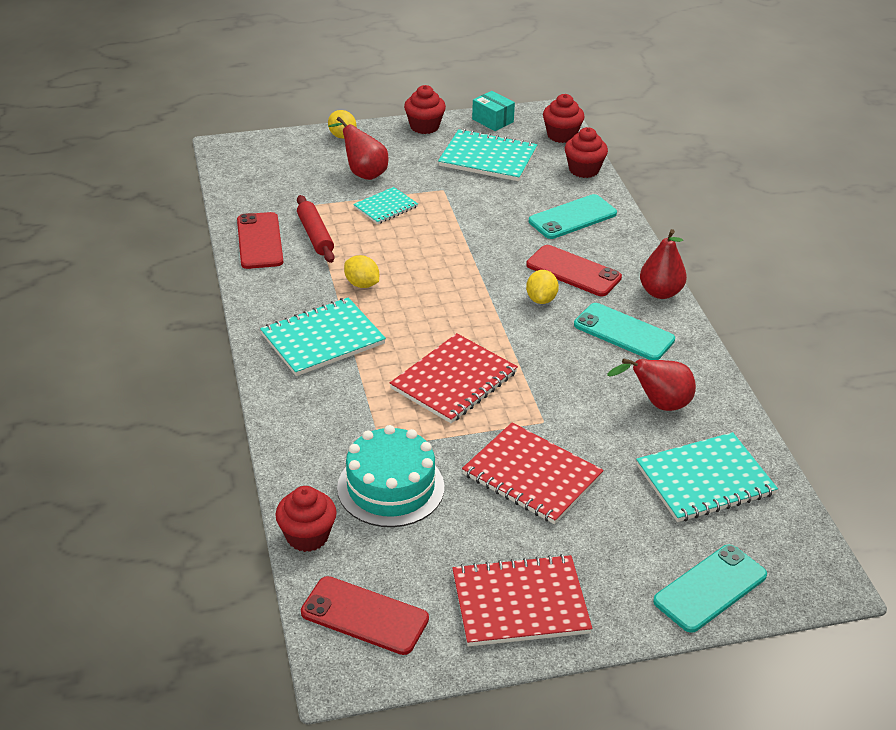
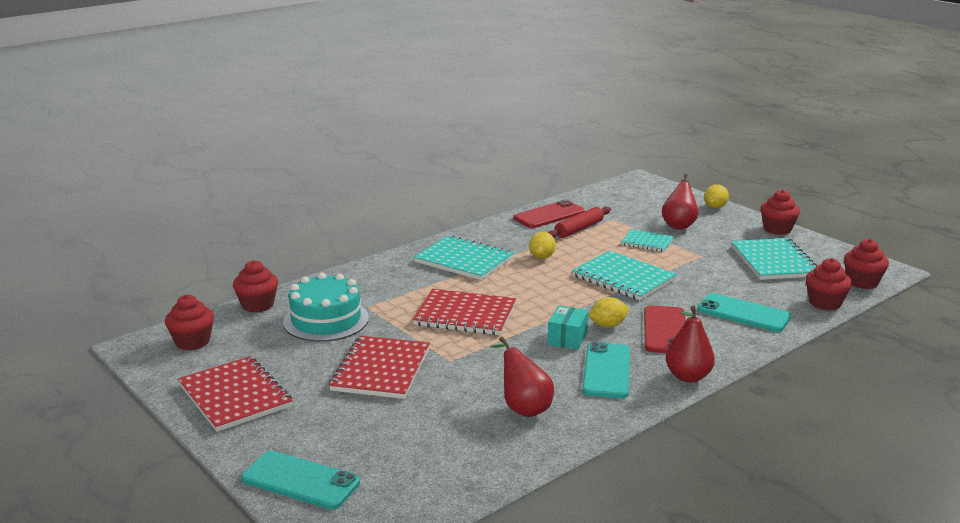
camera: 65 degrees right, 15 degrees down
(364, 616) = (192, 342): red phone -> red cupcake
(492, 120) = (833, 251): turquoise box -> turquoise box (567, 338)
(705, 480) = (441, 451): turquoise notebook -> turquoise notebook (623, 278)

